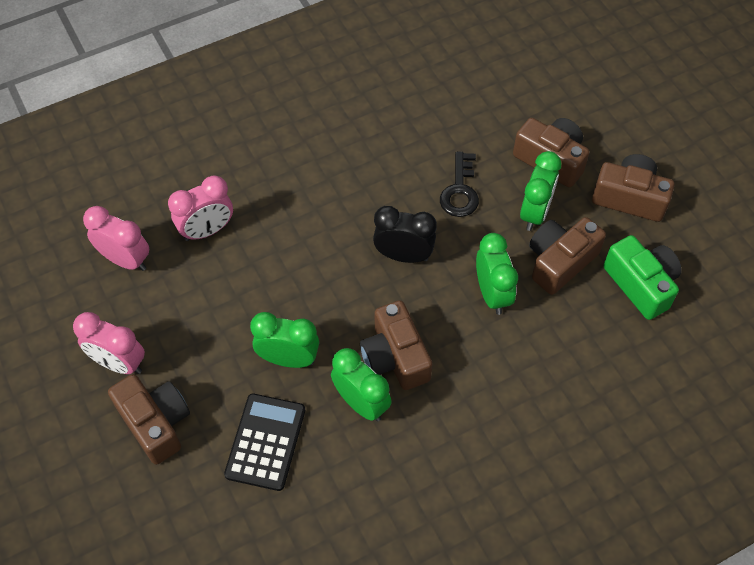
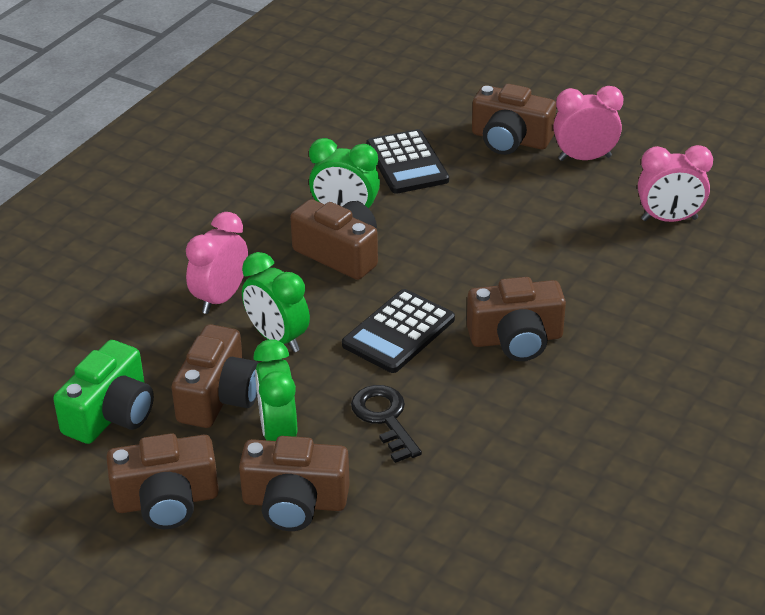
camera: 150 degrees right, 20 degrees down
(207, 230) = (621, 270): pink clock -> pink clock (220, 298)
(288, 359) = (439, 215): green clock -> none
(329, 209) = (516, 339): none -> brown camera
(403, 255) = (399, 332): black clock -> black calculator
(641, 284) = (111, 414): green camera -> green camera turned 90 degrees counterclockwise

